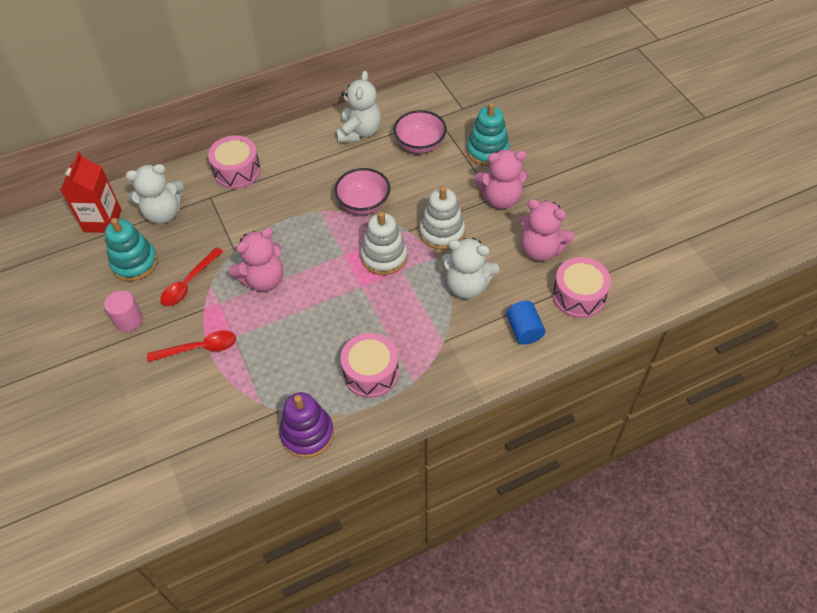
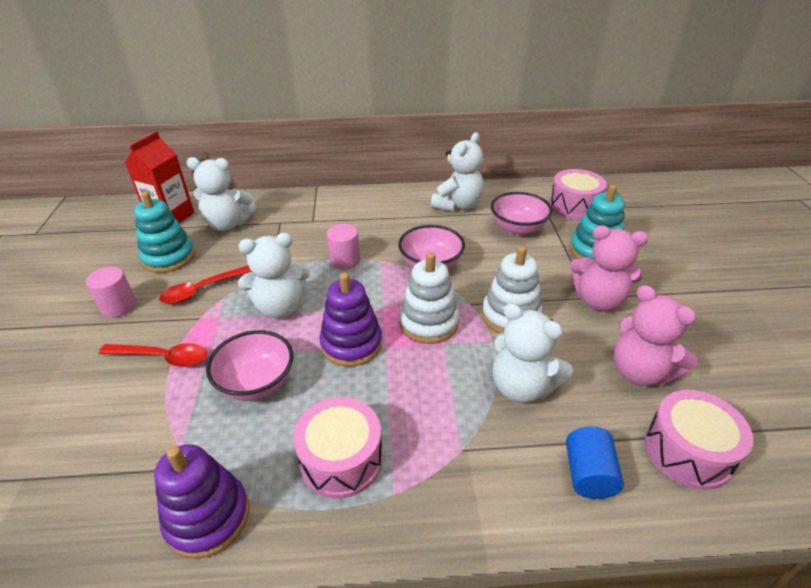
camera: 20 degrees right, 15 degrees down
(237, 171) = (319, 208): pink drum -> pink drum (574, 206)
(263, 279) = (280, 307): pink teddy bear -> white teddy bear
(283, 343) = (257, 383): none -> pink bowl
(291, 220) = (345, 260): none -> pink cylinder
(335, 292) = (351, 344): none -> purple stacking toy

